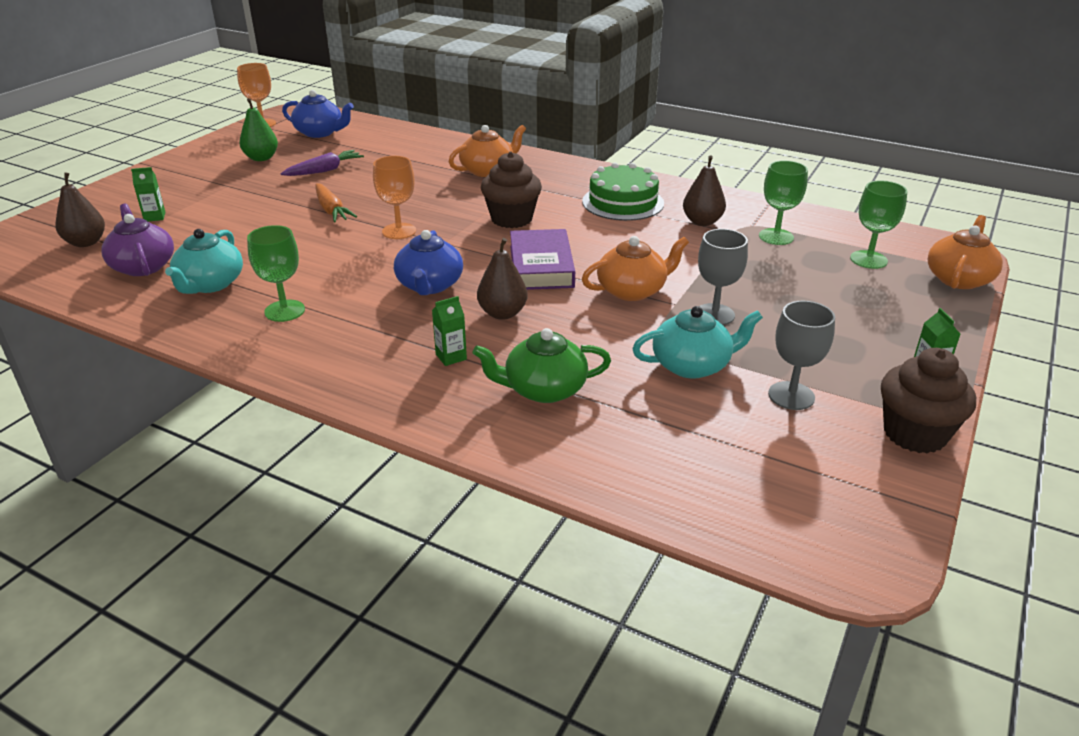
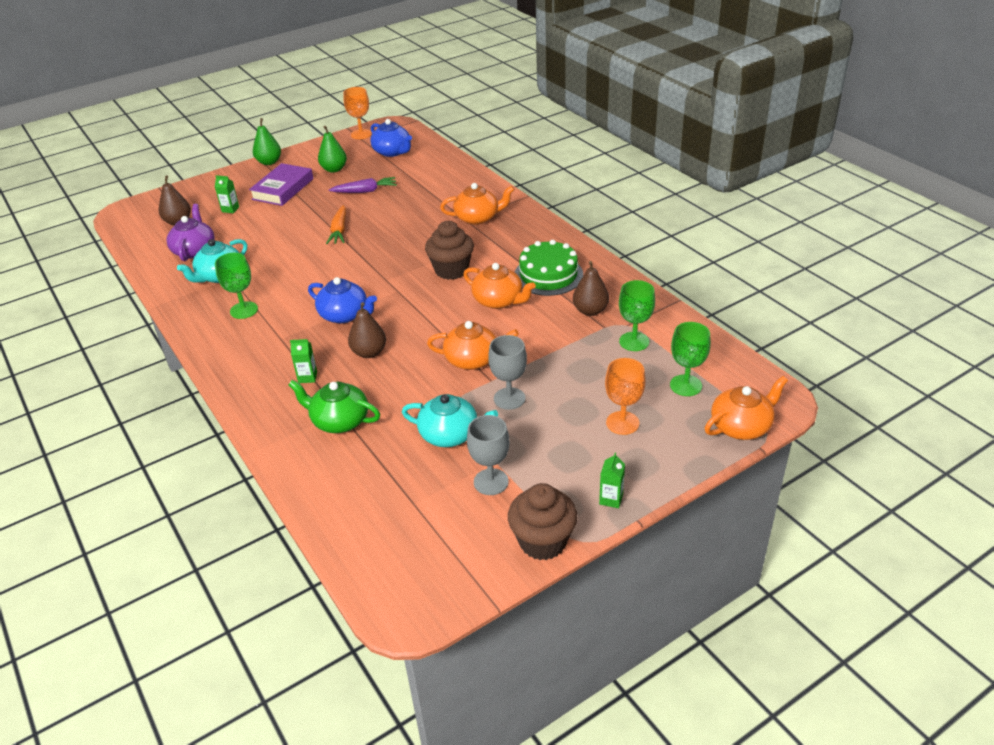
camera: 30 degrees right, 5 degrees up
(163, 165) = (269, 162): none -> green pear
(399, 231) = (366, 261): orange goblet -> orange goblet (622, 423)
(429, 285) = (344, 315): blue teapot -> blue teapot turned 90 degrees counterclockwise
(541, 266) = (431, 319): purple book -> purple book (283, 189)
(597, 234) = (498, 301): none -> orange teapot

